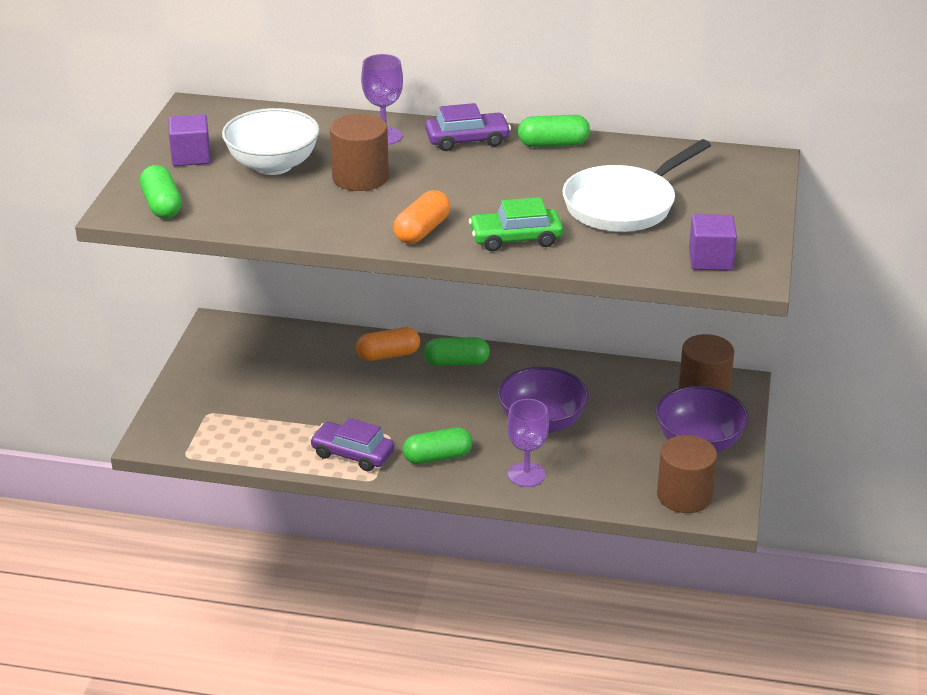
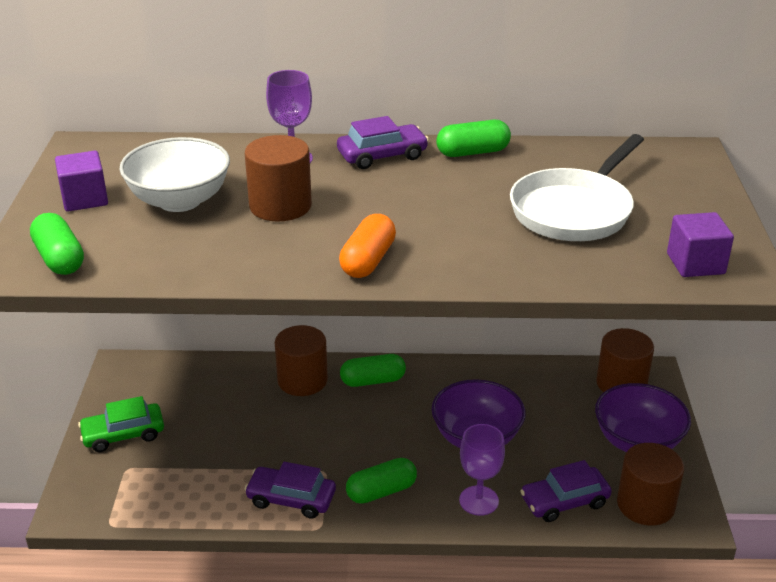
camera: 10 degrees left, 0 degrees up
(388, 355) = (302, 380): orange capsule -> brown cylinder
(515, 239) = (475, 260): green car -> green car (123, 434)
(607, 484) = (564, 501): none -> purple car

